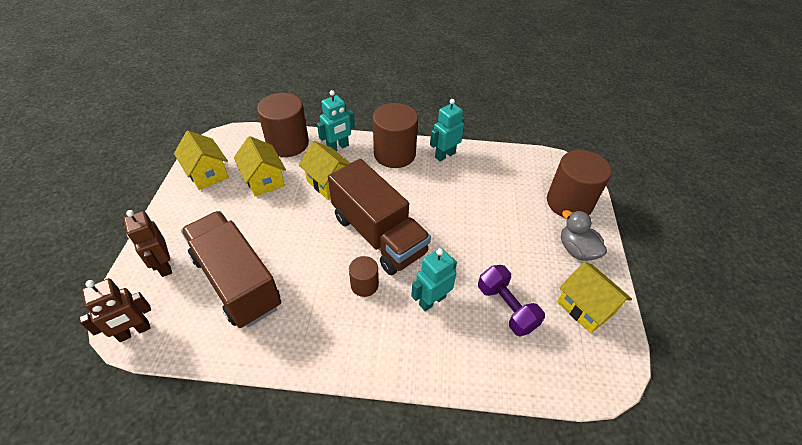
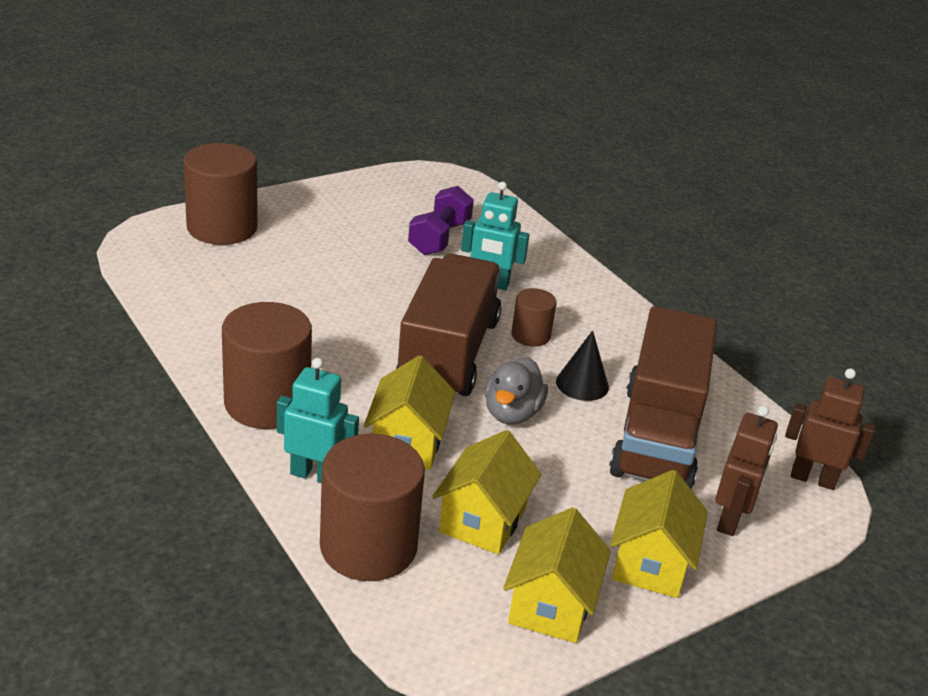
camera: 130 degrees left, 15 degrees down
(304, 278) = (582, 384): none -> black cone
(445, 155) = (218, 351): turquoise robot -> none
(576, 250) = (304, 211): grey duck -> grey duck (512, 413)
(585, 307) = (382, 196): yellow house -> yellow house (650, 563)

